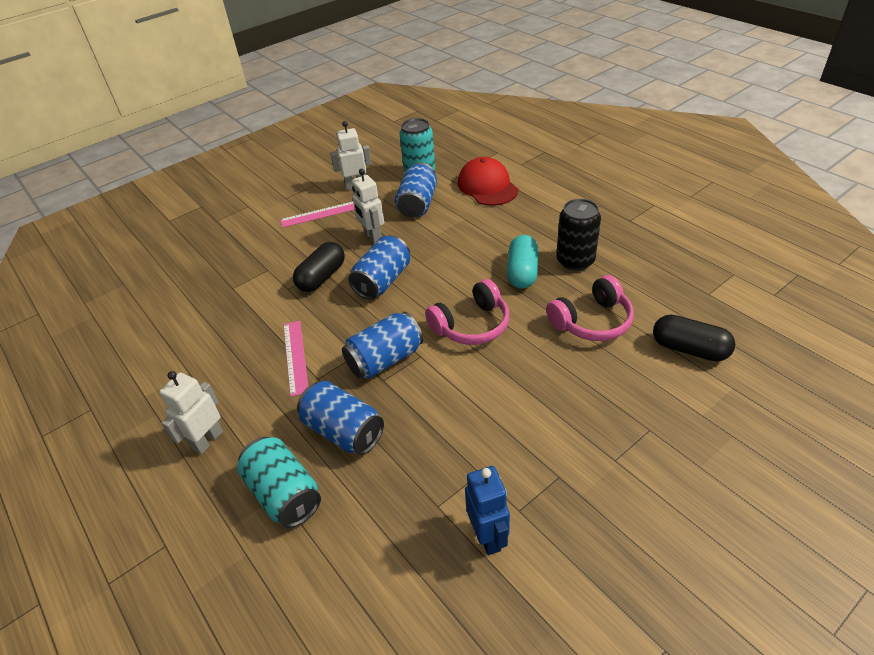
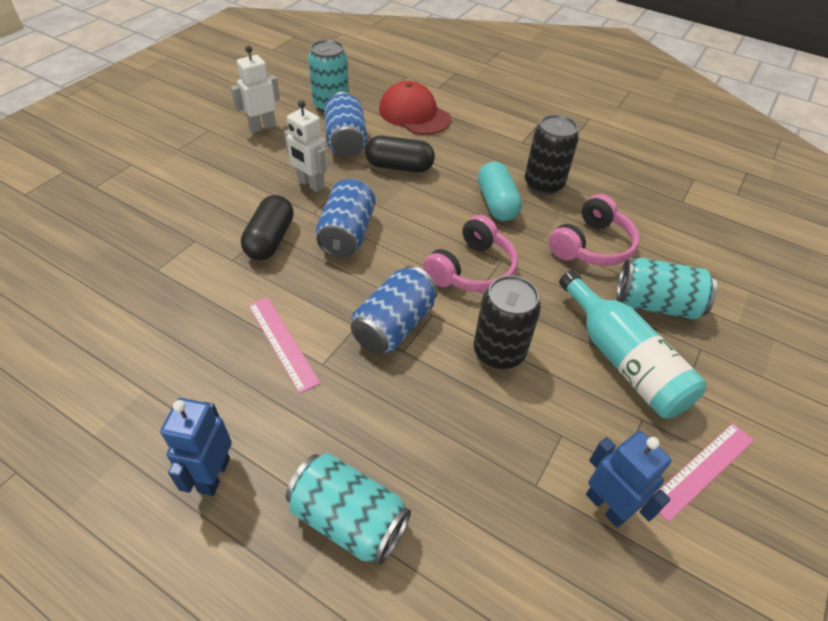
camera: 25 degrees left, 5 degrees up
(207, 440) = (213, 475): white robot -> blue robot
(320, 214) = (232, 164): pink ruler -> pink ruler (702, 469)
(344, 431) = (386, 422): blue can -> none
(460, 396) = (499, 351): none -> black can
(567, 424) = (623, 360): none -> turquoise bottle
(626, 383) = (656, 304): none -> turquoise can
(689, 349) = (694, 259): black capsule -> black capsule (399, 167)

